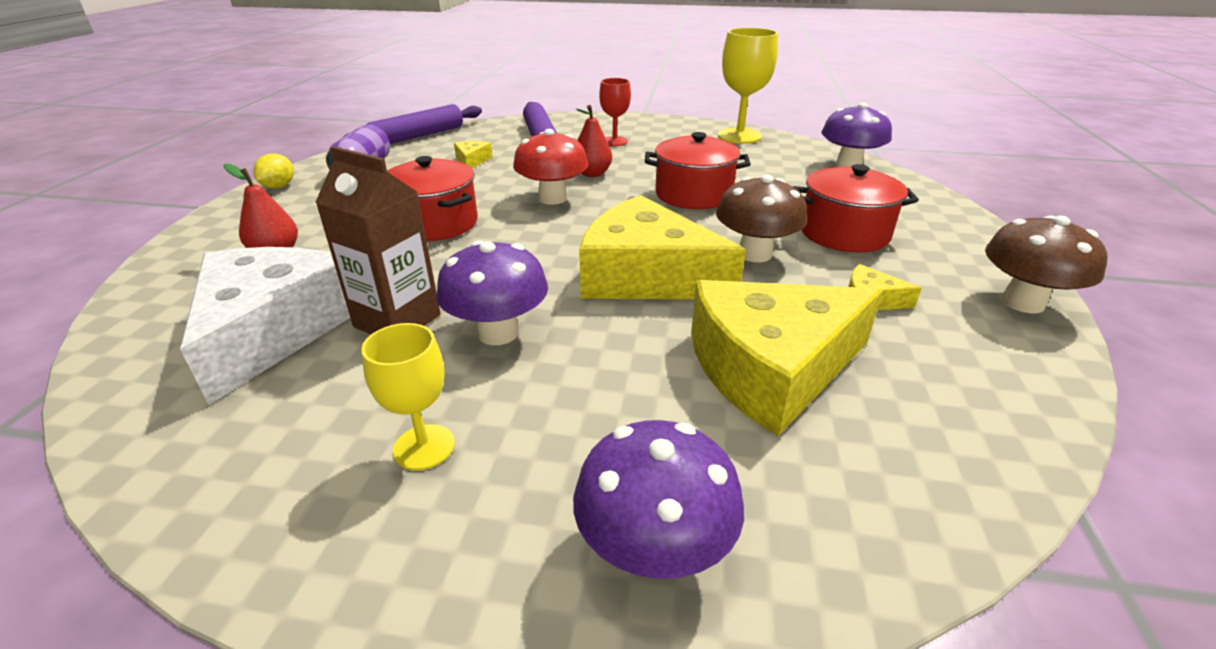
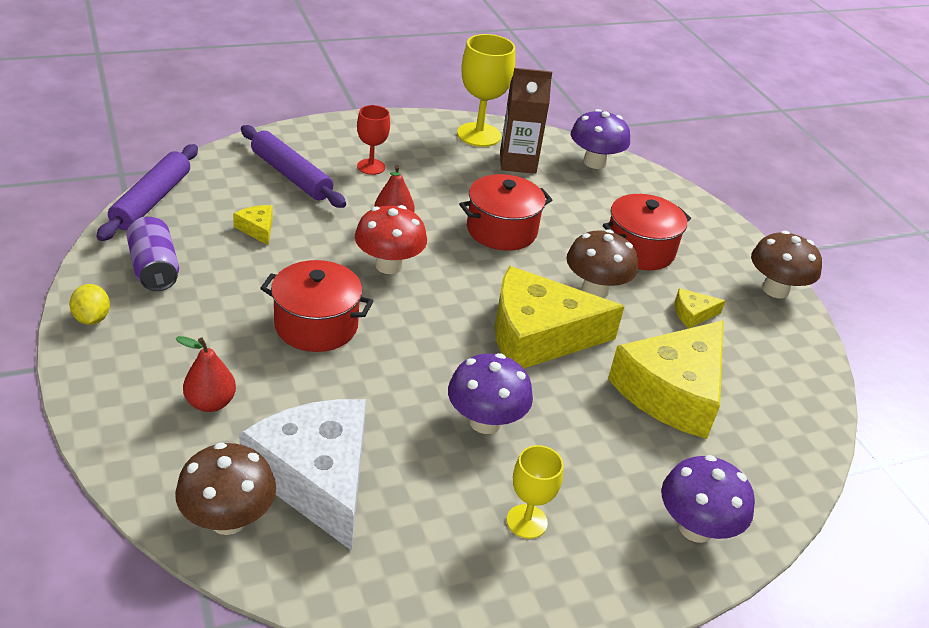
camera: 35 degrees left, 5 degrees up
(154, 339) = (228, 519): none -> brown mushroom
(397, 321) = (402, 436): brown carton -> brown carton (517, 162)

